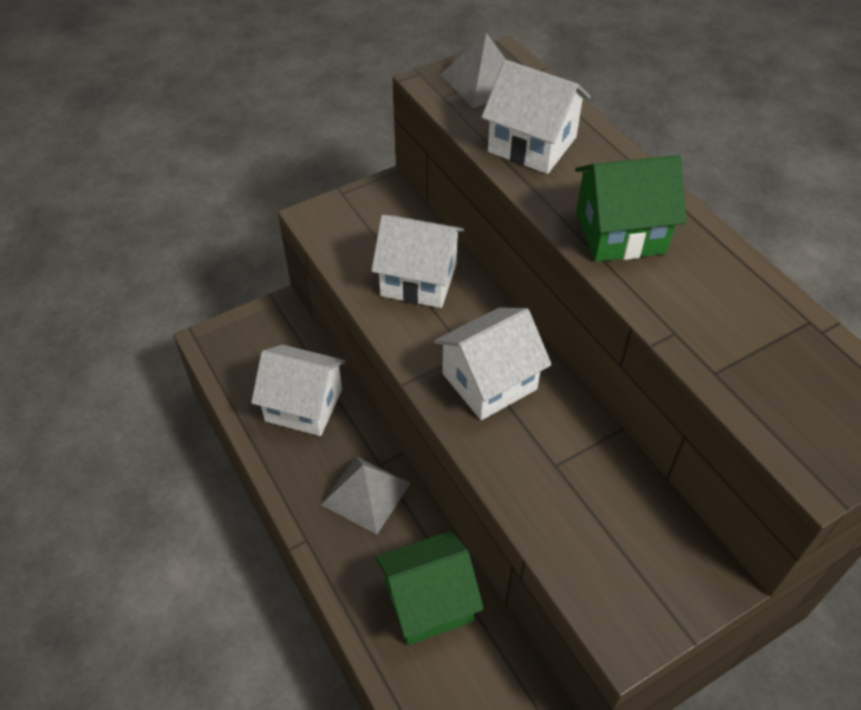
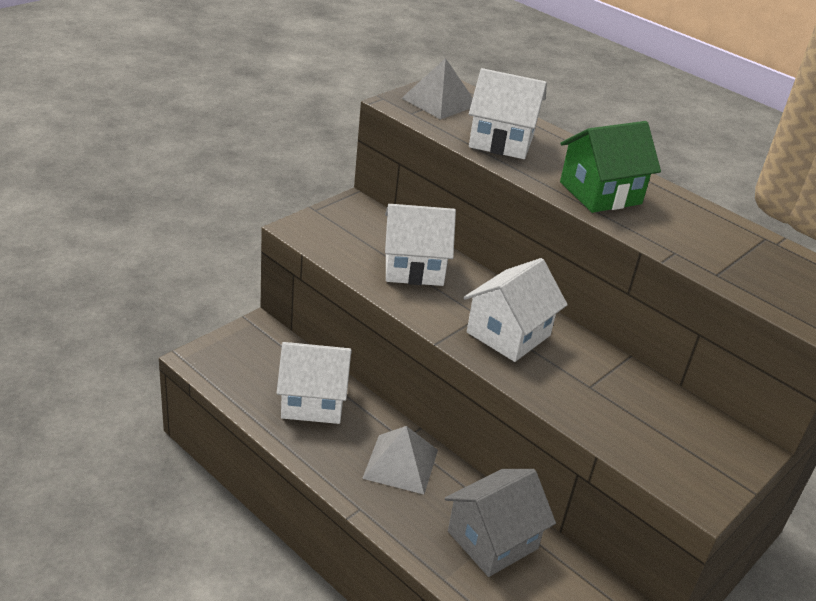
camera: 20 degrees left, 15 degrees down
(428, 602) = (492, 540): green house -> grey house

